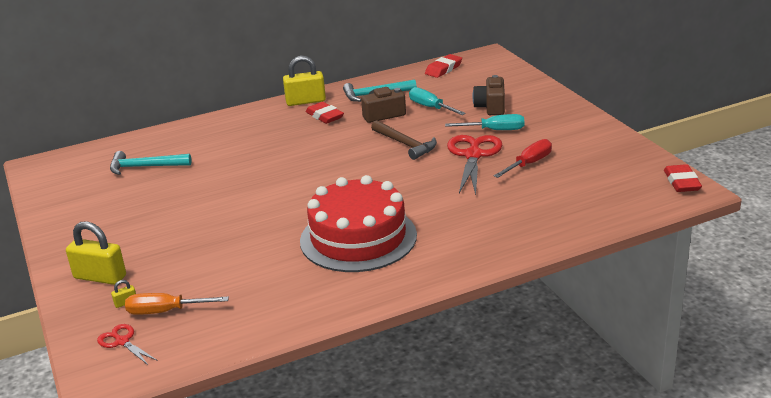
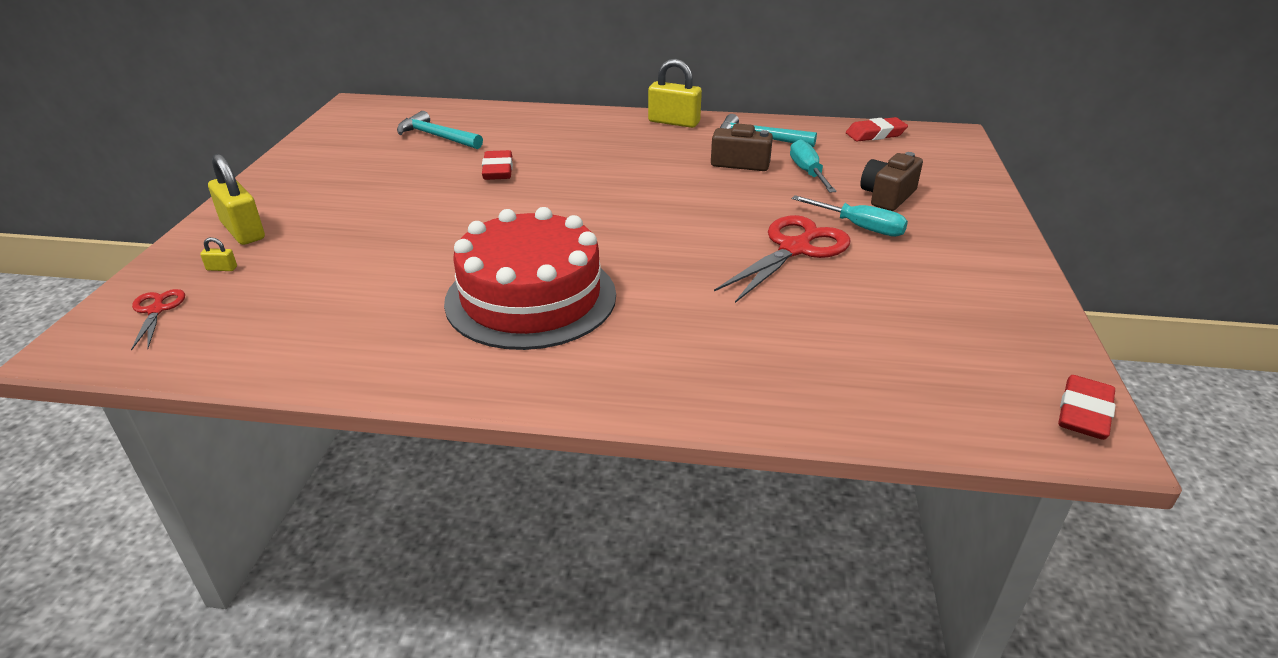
camera: 30 degrees right, 5 degrees up
(165, 311) = (237, 295): orange screwdriver -> none
(325, 116) = (674, 144): red eraser -> red eraser (498, 170)
(405, 144) = (725, 205): brown hammer -> none
(529, 163) = (860, 288): red screwdriver -> none

